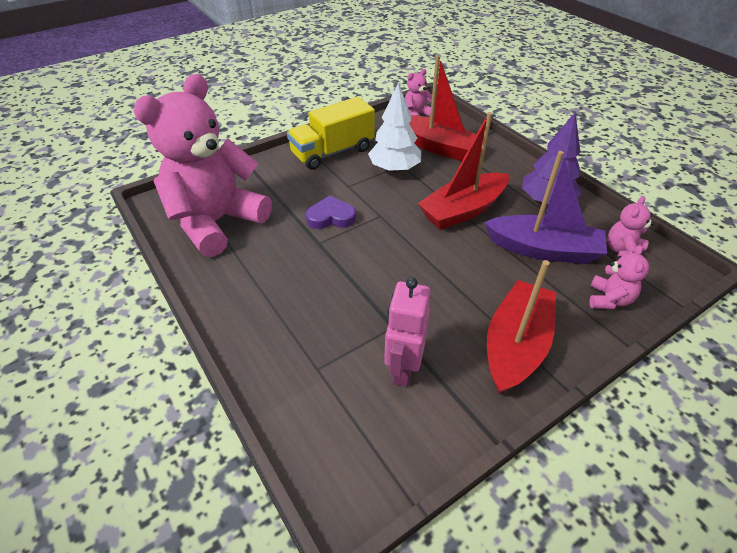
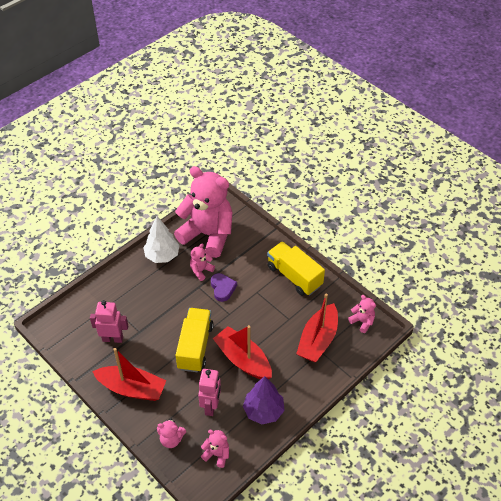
camera: 80 degrees right, 5 degrees up
(287, 237) = (201, 270): none -> pink teddy bear
(394, 169) = (282, 315): white tree -> white tree (162, 255)
(435, 257) = (195, 347): none -> yellow truck
(543, 249) = (211, 406): purple boat -> pink robot

